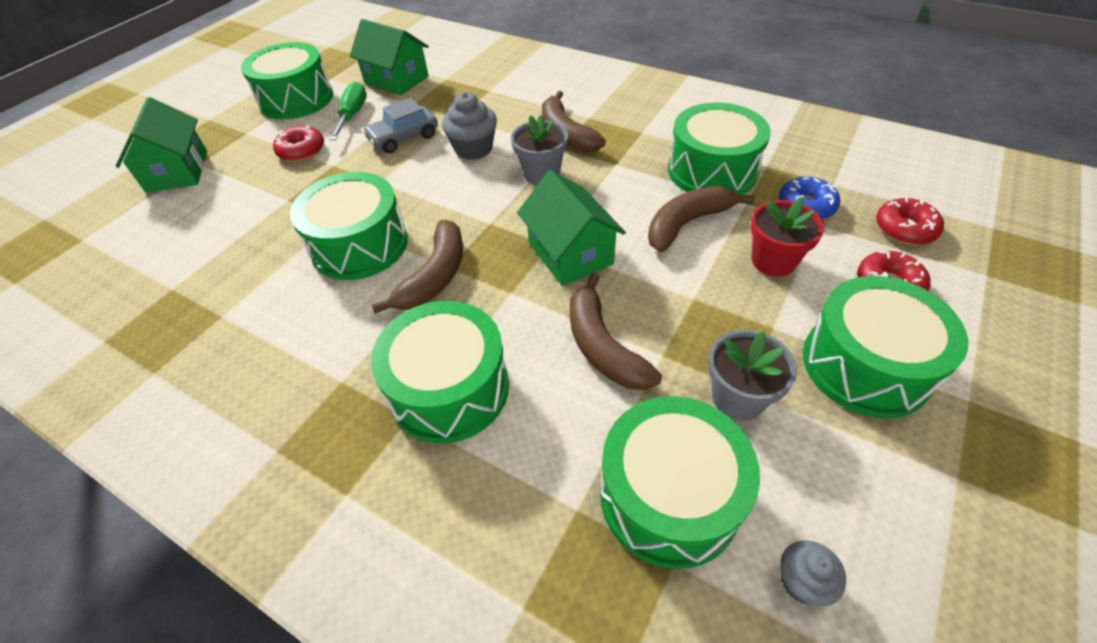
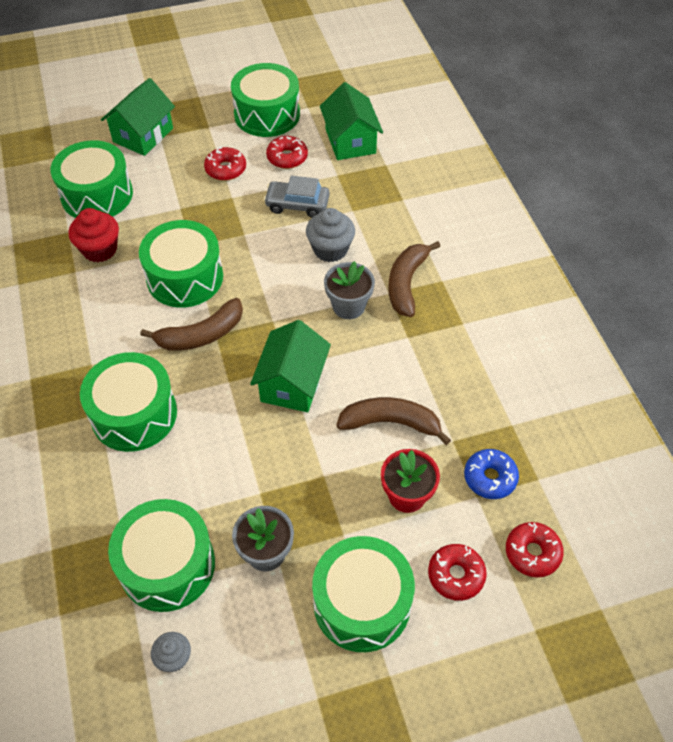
camera: 40 degrees right, 5 degrees up
(231, 280) = (99, 249): none -> red cupcake
(353, 115) = (287, 157): green screwdriver -> red donut
(602, 346) = (236, 459): brown banana -> none
(712, 171) = (466, 397): green drum -> green drum (97, 195)

